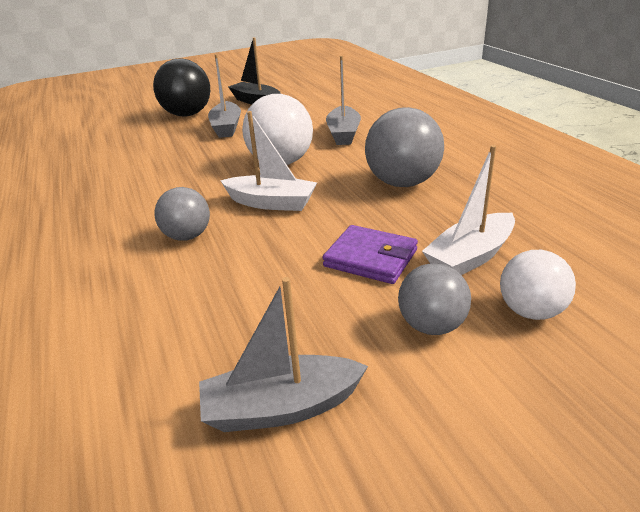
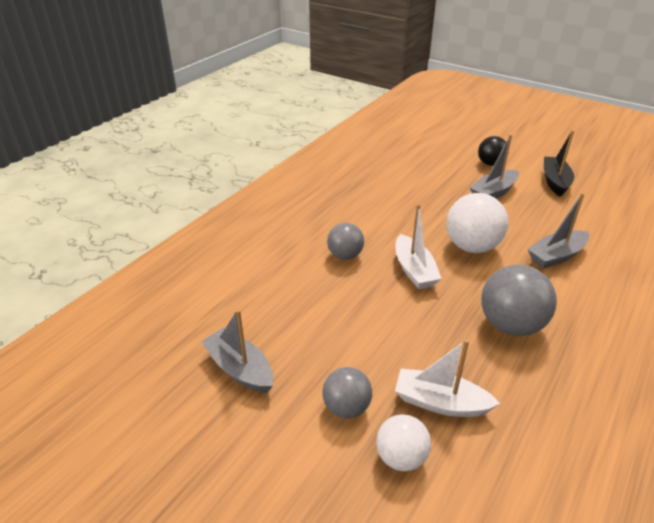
camera: 55 degrees right, 5 degrees up
(187, 115) = (490, 164): black ball -> black ball, size x0.61
(370, 258) = (393, 349): purple wallet -> none

